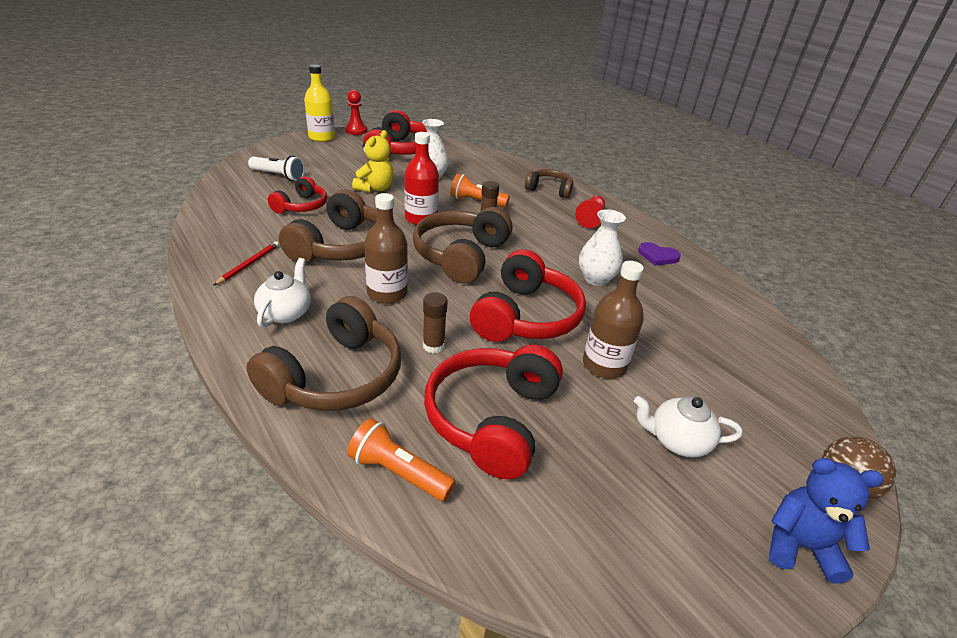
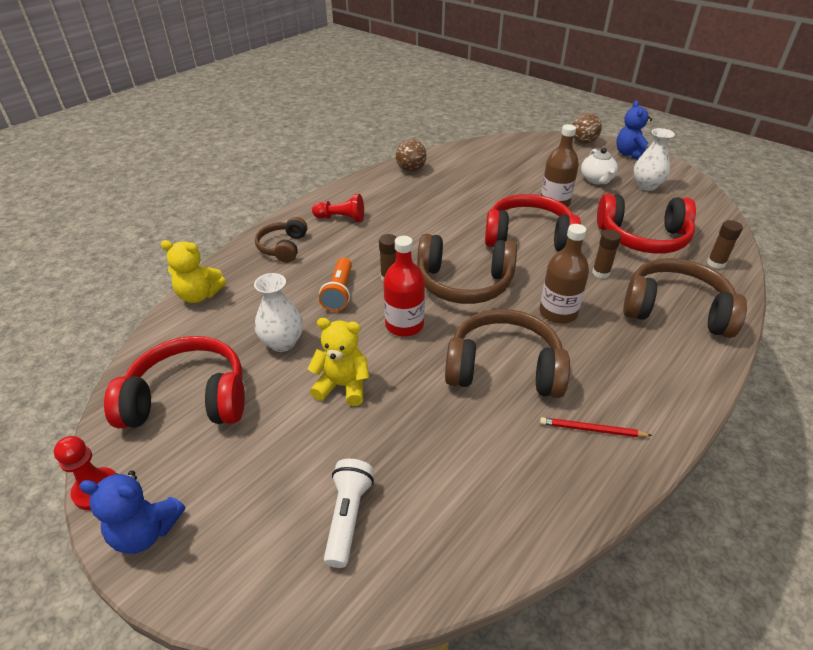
camera: 100 degrees left, 5 degrees up
(286, 313) = (637, 365): white teapot -> none
(301, 206) = (433, 442): red headphones -> none
(321, 137) = (146, 531): yellow bottle -> blue teddy bear
(398, 472) = (716, 263): orange flashlight -> brown glue stick
(498, 159) = (199, 295): none -> yellow teddy bear
(595, 279) = (450, 211): white vase -> white vase (646, 186)
(658, 256) = (393, 185): purple heart -> none
(698, 274) = (411, 169): none -> brown ball

